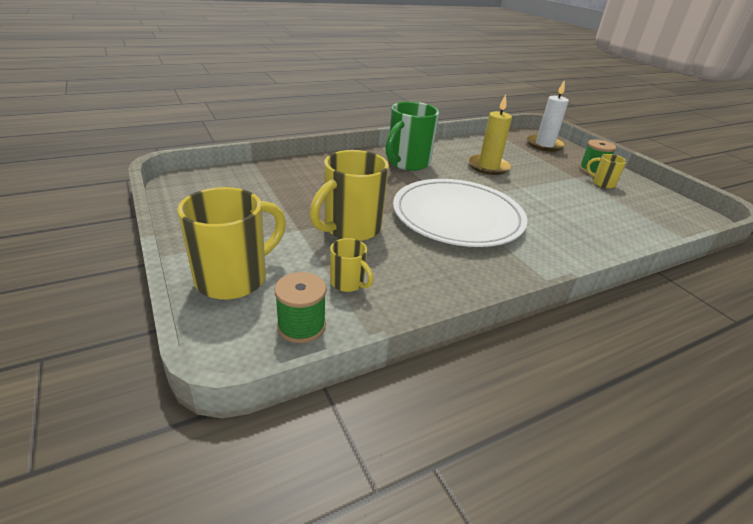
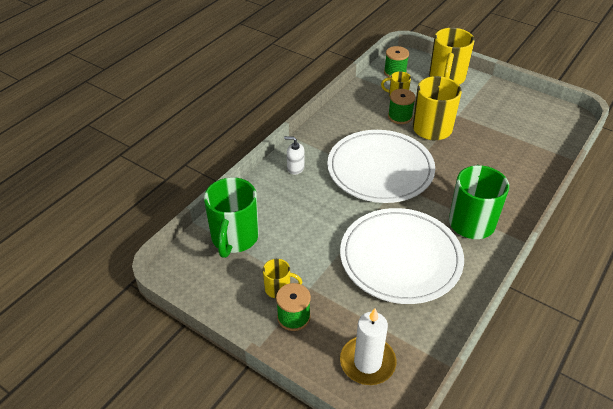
camera: 155 degrees right, 10 degrees up
(377, 255) = (400, 117): none -> green spool
(488, 167) = (400, 258): yellow candle -> white plate
(564, 252) = (295, 168): none -> white soap dispenser
(646, 220) = (234, 238): none -> green mug

